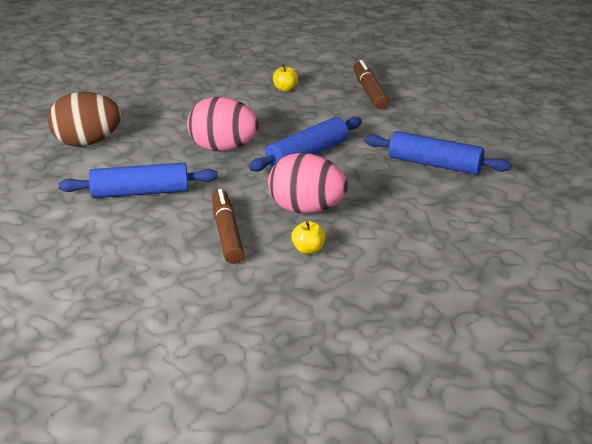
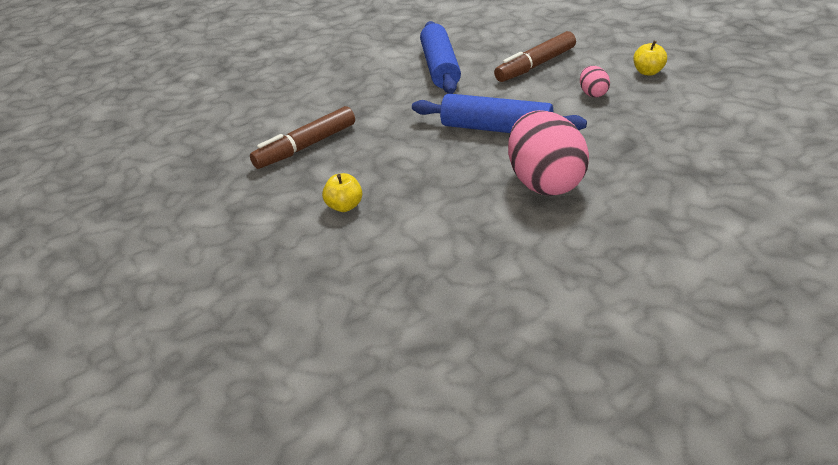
camera: 115 degrees left, 5 degrees up
(87, 142) = (669, 299): brown egg -> none
(140, 192) = (703, 190): blue rolling pin -> none
(227, 233) = (686, 112): brown marker -> brown marker (535, 65)
(306, 209) = (593, 93): pink egg -> pink egg, size x0.45

